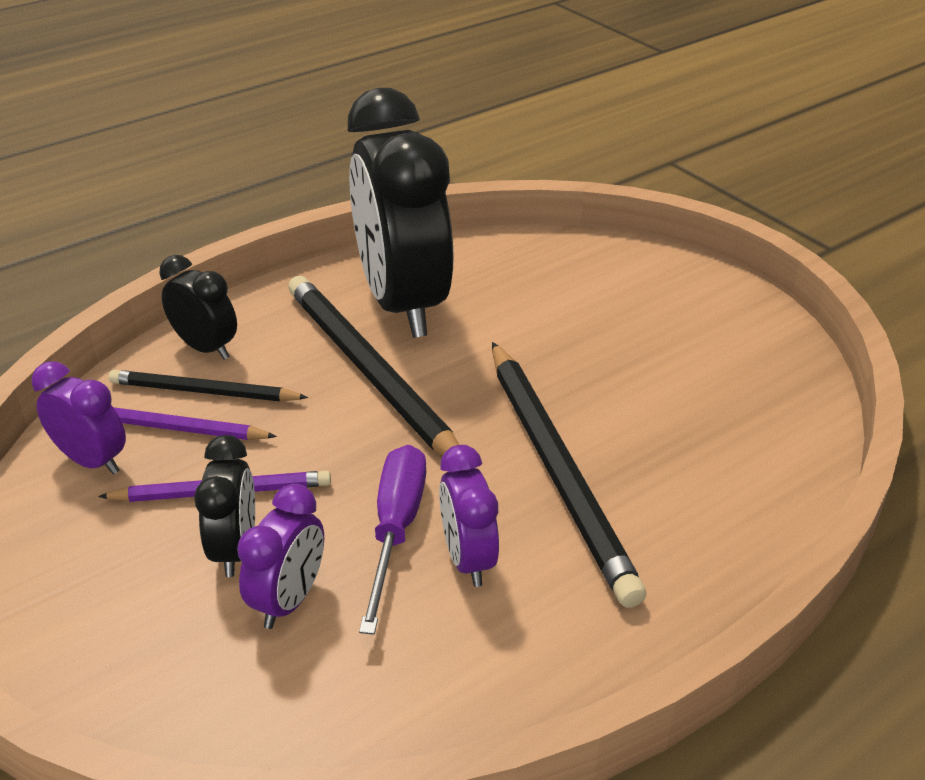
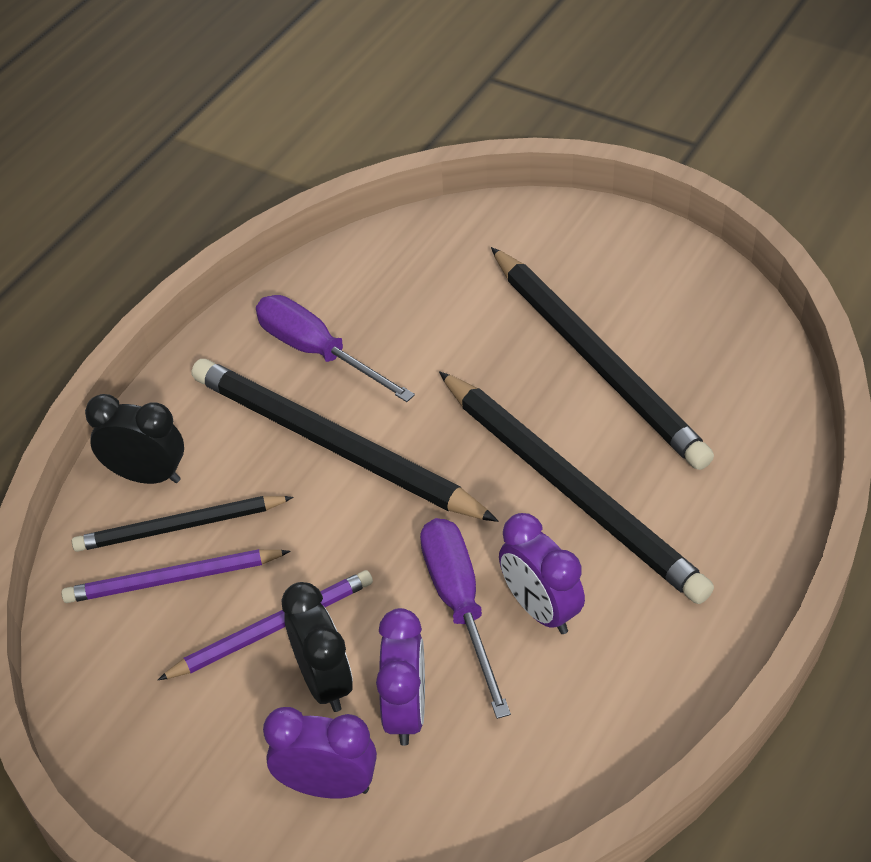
camera: 20 degrees left, 10 degrees up
(92, 461) = (119, 644): purple clock -> purple clock (327, 785)
(403, 303) = (318, 352): black clock -> purple screwdriver
(643, 378) = (597, 361): none -> black pencil

